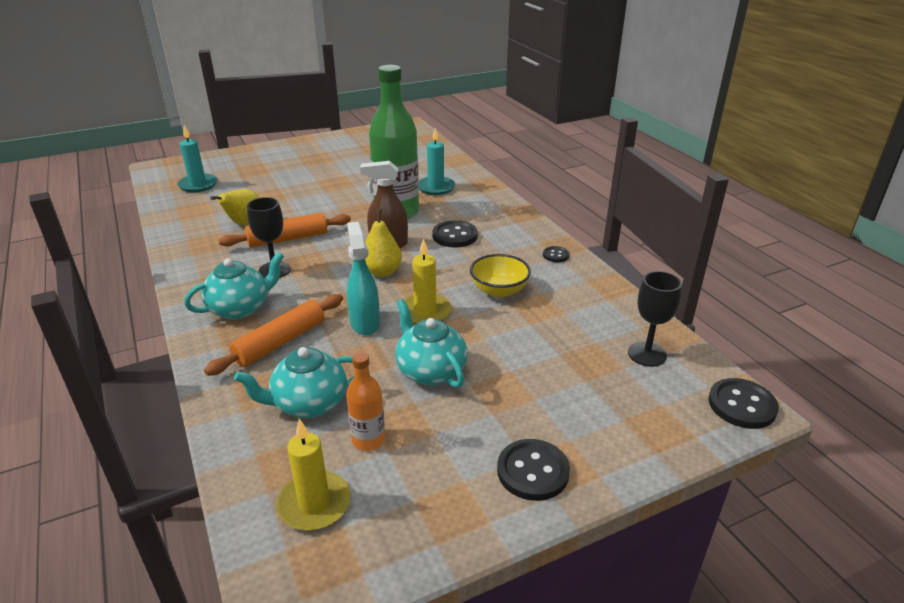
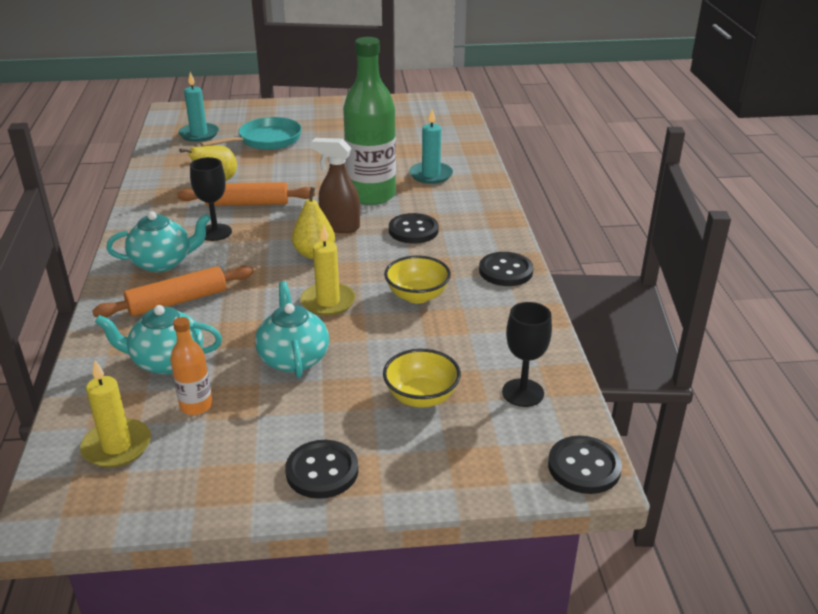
camera: 20 degrees right, 0 degrees up
(267, 181) = (266, 140): none -> turquoise pan
(365, 323) = (264, 300): turquoise spray bottle -> none
(555, 255) = (505, 271): black button -> black button, size x1.81
(568, 378) = (421, 397): none -> yellow bowl

